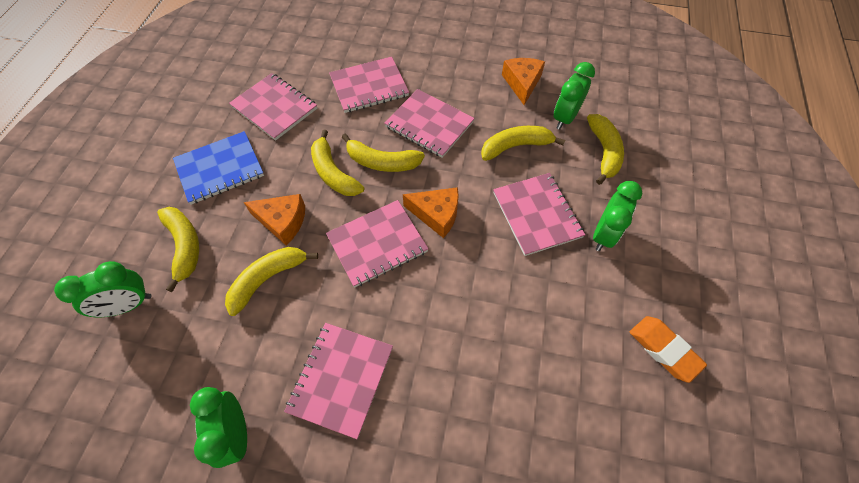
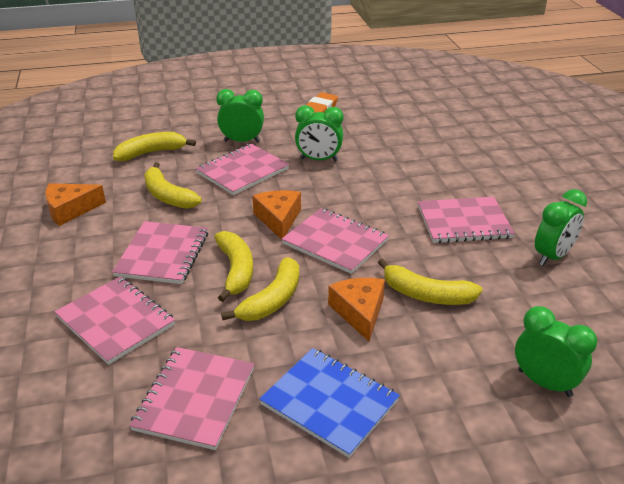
camera: 115 degrees left, 25 degrees down
(184, 246) = (449, 375): yellow banana -> none
(565, 118) = (115, 177): green clock -> green clock (319, 160)

